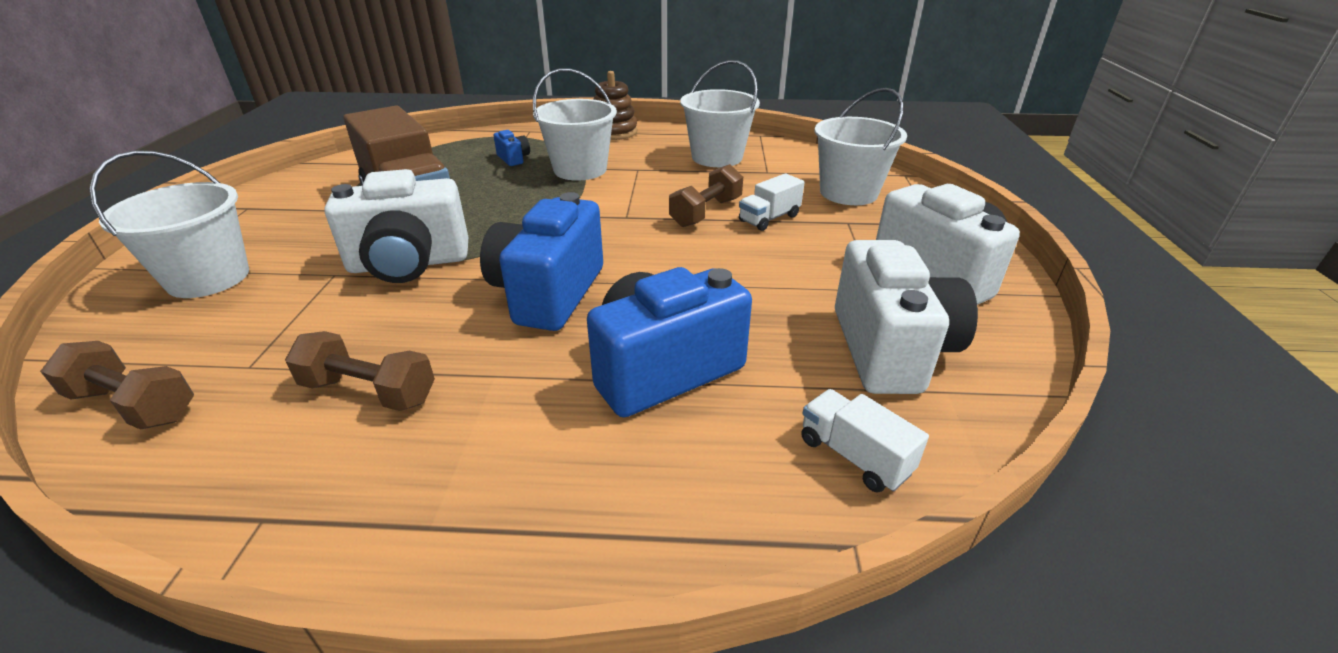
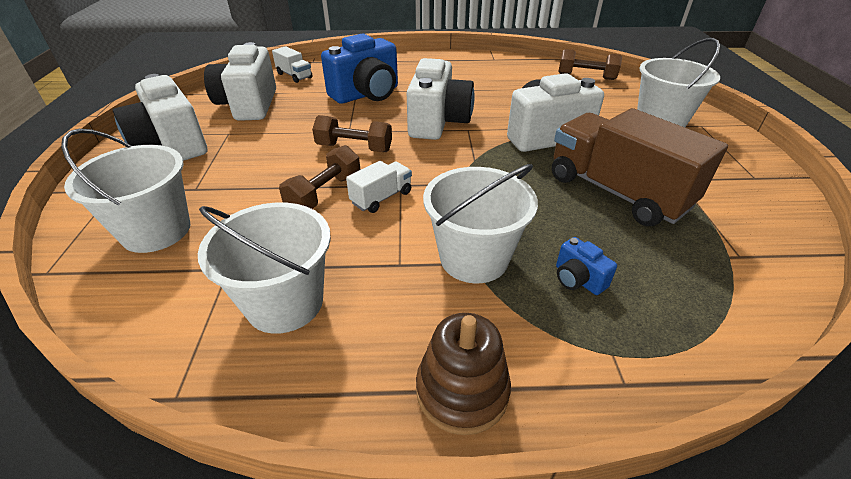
camera: 175 degrees right, 5 degrees up
(369, 391) = (495, 83): brown dumbbell -> brown dumbbell (354, 148)
(548, 293) = (438, 122): blue camera -> white camera
(769, 218) = (267, 189): white truck -> white truck (381, 198)

